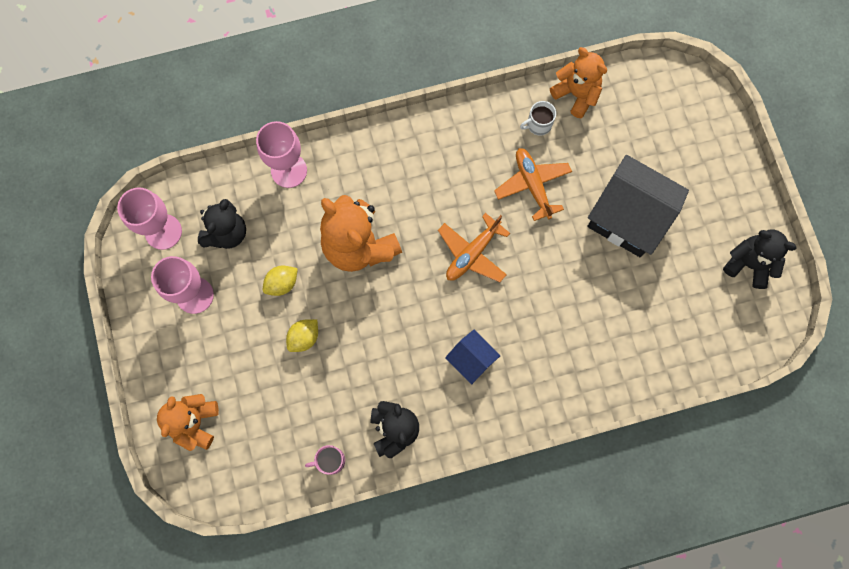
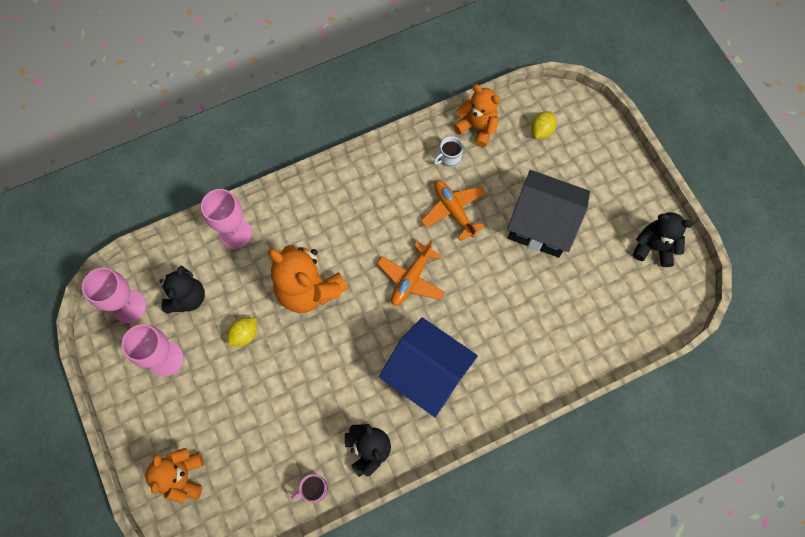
camera: 10 degrees left, 5 degrees down
(304, 338) = (272, 380): yellow lemon -> yellow lemon (541, 130)
(471, 360) = (427, 373): blue house -> blue house, size x1.95

